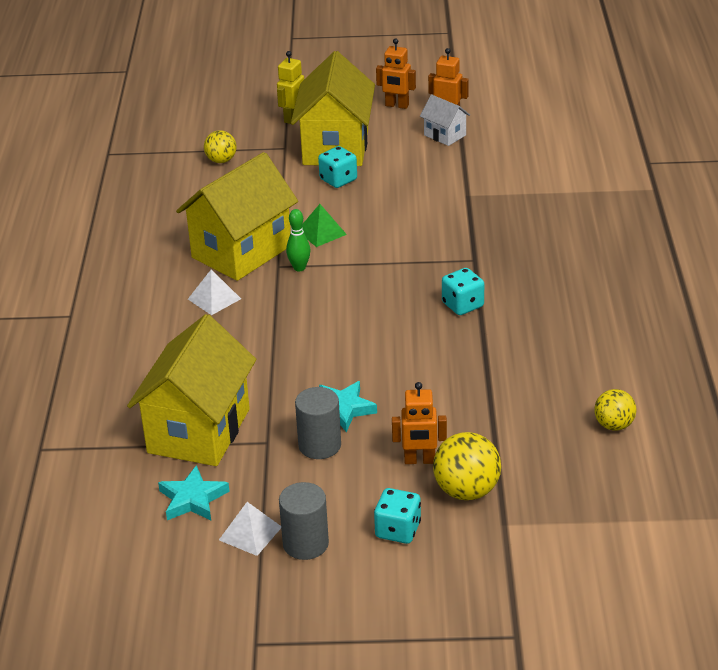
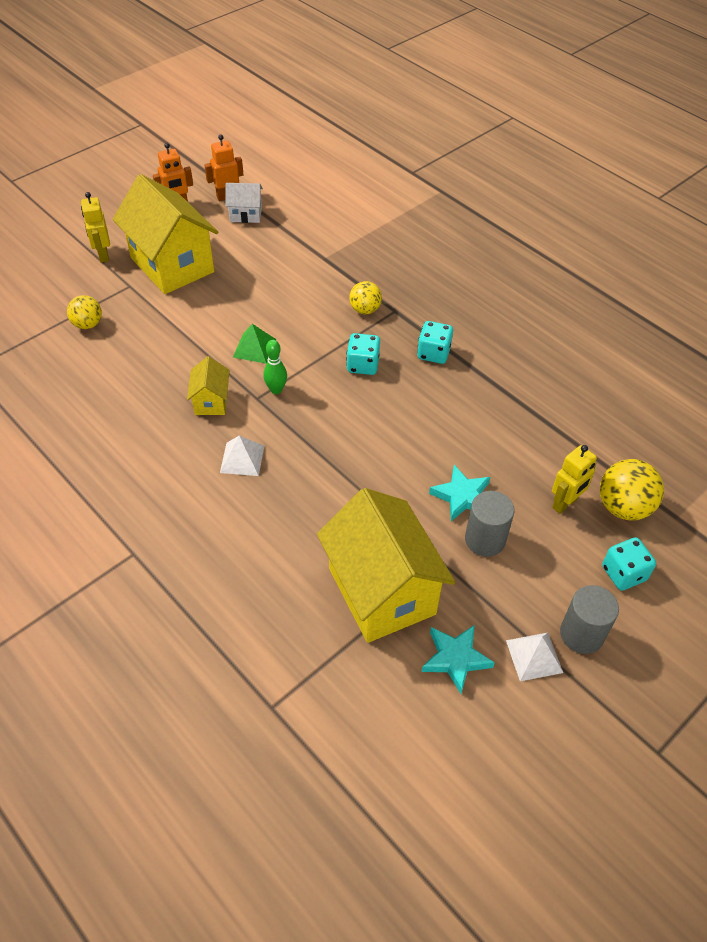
camera: 45 degrees left, 15 degrees up
(241, 252) = (211, 401): yellow house -> yellow house, size x0.46
(338, 180) = (210, 293): turquoise dice -> turquoise dice (363, 365)
(419, 460) = (565, 503): orange robot -> yellow robot
(614, 425) = (641, 391): yellow ball -> yellow ball (365, 310)

